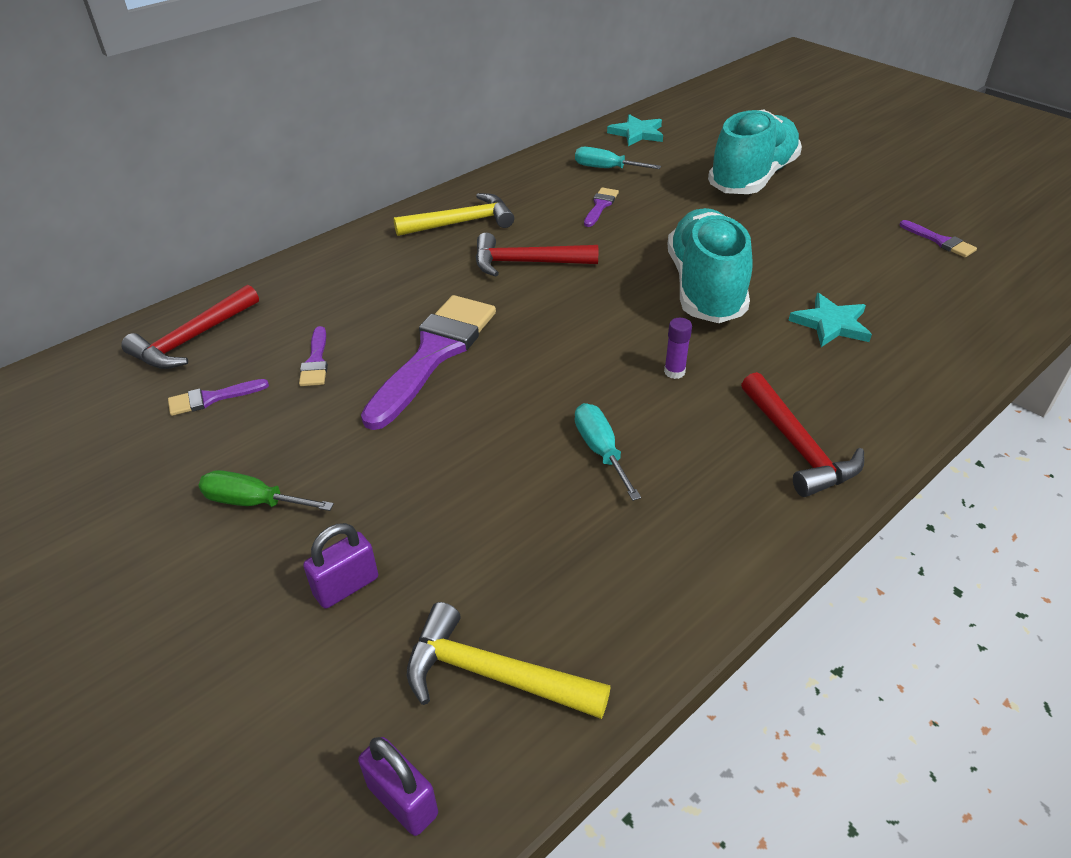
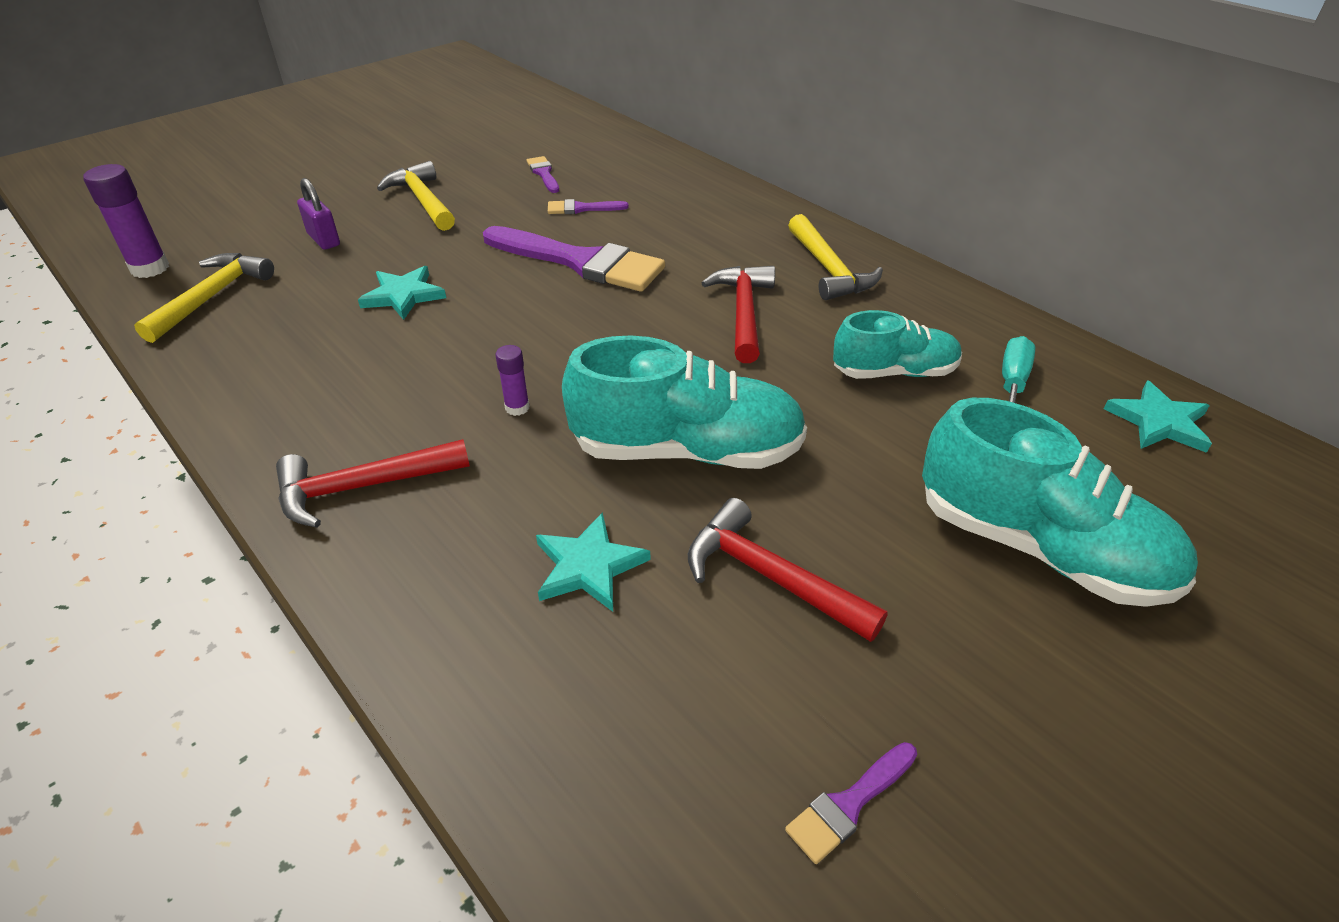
camera: 90 degrees right, 0 degrees up
(192, 339) = (622, 158): red hammer -> red hammer (770, 577)
(253, 502) = (422, 200): green screwdriver -> yellow hammer
(403, 800) = (150, 268): purple padlock -> purple glue stick
(494, 477) = (403, 295): none -> turquoise star
(600, 206) = (894, 372): purple brush -> turquoise shoe
(600, 450) = (412, 352): turquoise screwdriver -> none

